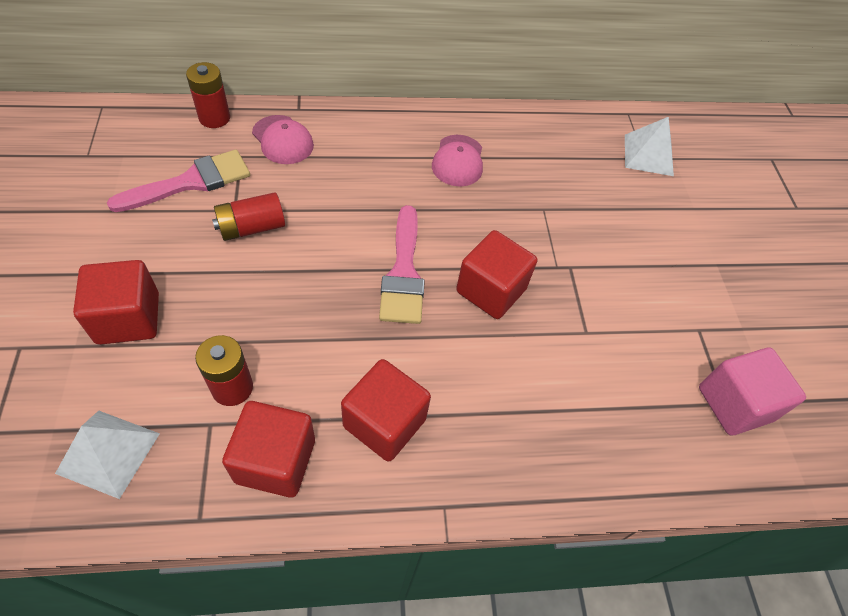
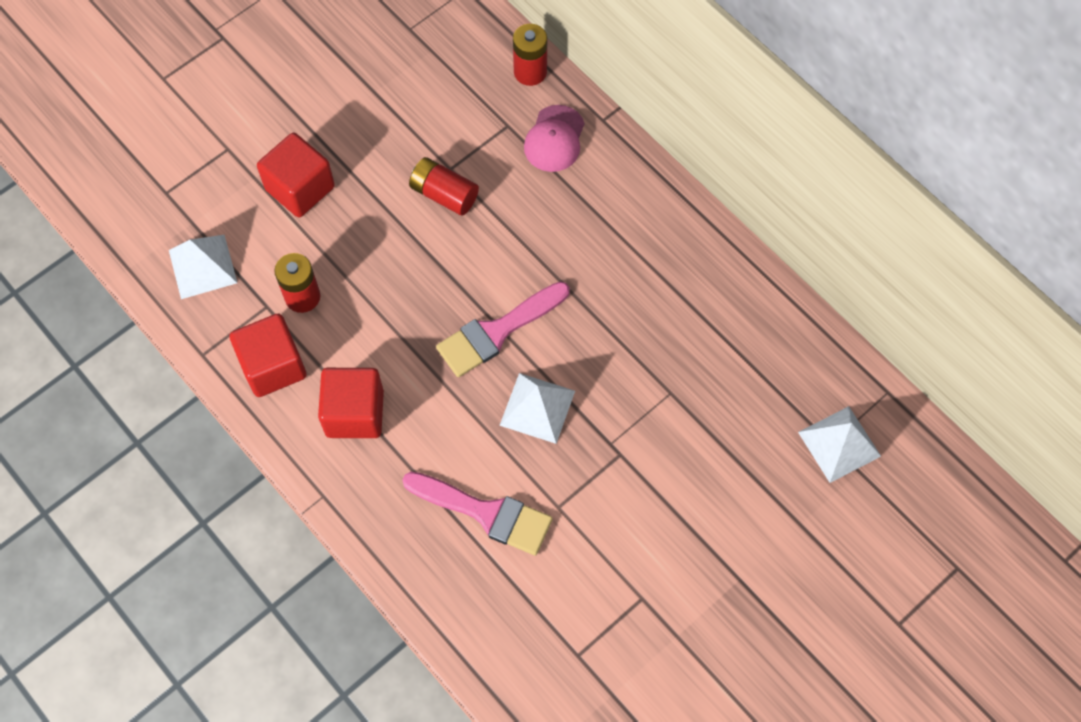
camera: 60 degrees right, 10 degrees up
(191, 182) = (449, 117): pink brush -> pink brush (486, 513)
(458, 161) = (663, 286): pink cap -> none
(491, 290) = (537, 407): red cube -> white pyramid
(734, 404) = (583, 663): pink cube -> none

